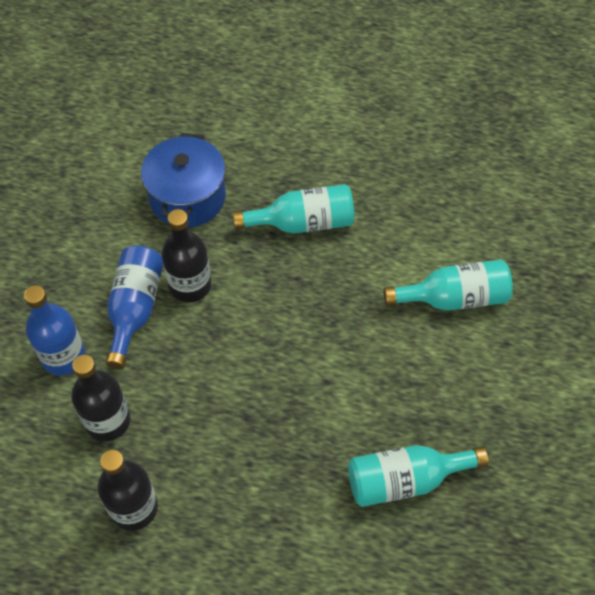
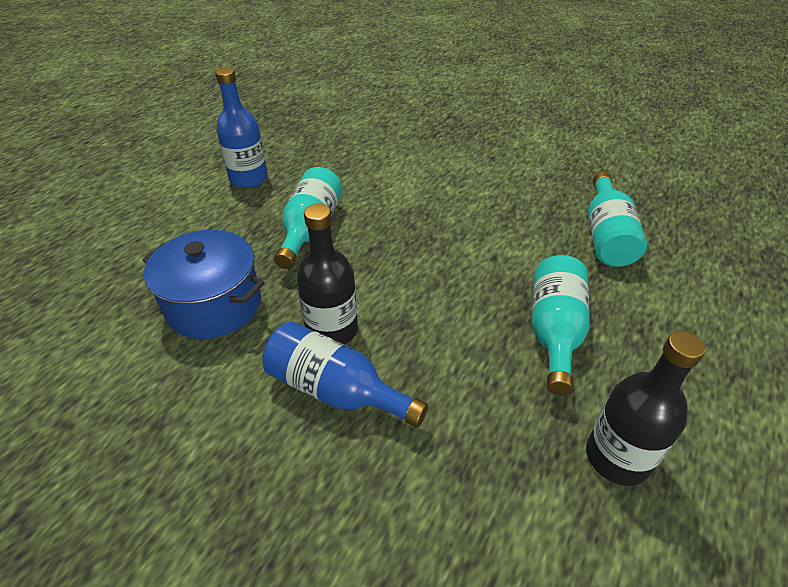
camera: 70 degrees left, 15 degrees down
(63, 356) = (368, 492): blue bottle -> blue bottle (249, 178)
(107, 420) = (486, 459): black bottle -> none
(454, 298) = (440, 169): turquoise bottle -> turquoise bottle (554, 331)

